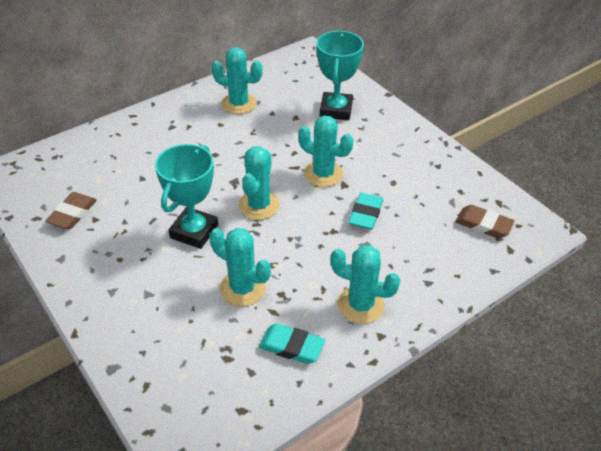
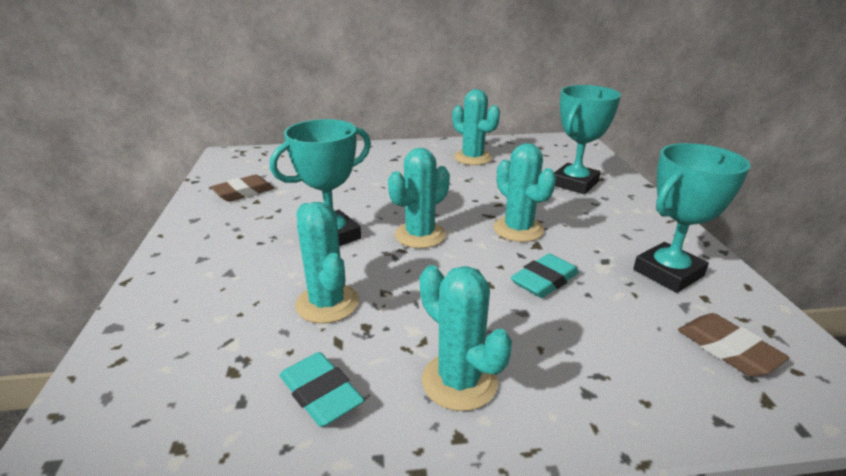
camera: 30 degrees right, 15 degrees down
(433, 179) = (668, 273): none -> turquoise trophy

